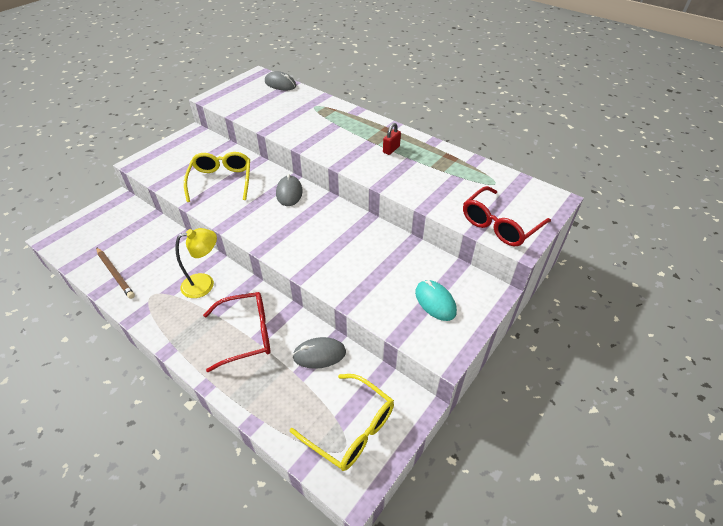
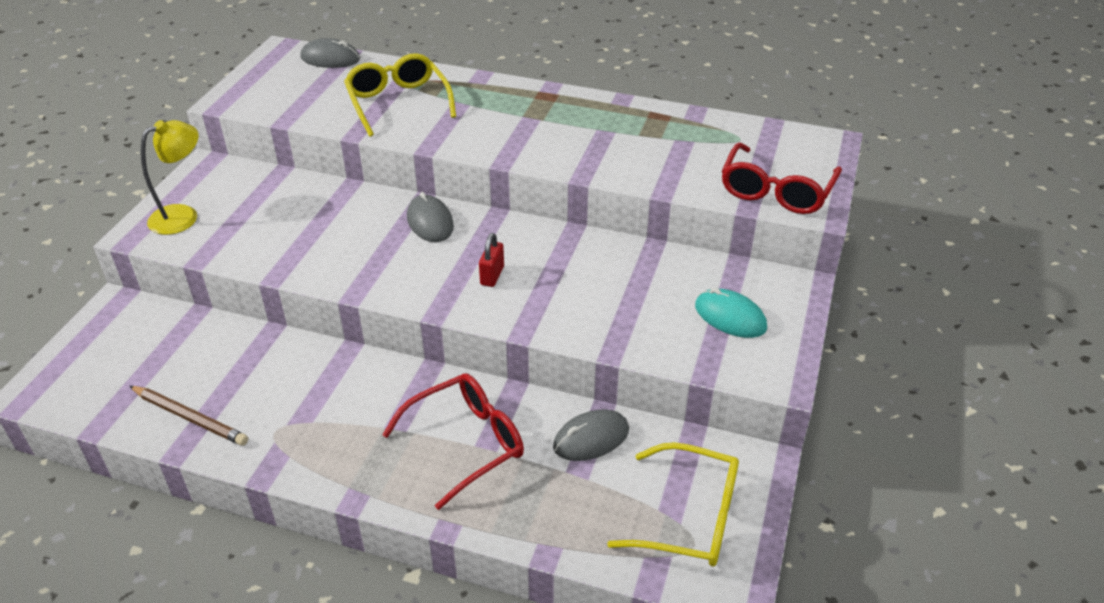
camera: 20 degrees left, 5 degrees down
(205, 284) = (354, 392): yellow lamp -> yellow lamp (183, 216)
(221, 181) = (306, 229): yellow glasses -> yellow glasses (398, 102)
(391, 149) = (568, 123): red padlock -> red padlock (492, 276)

